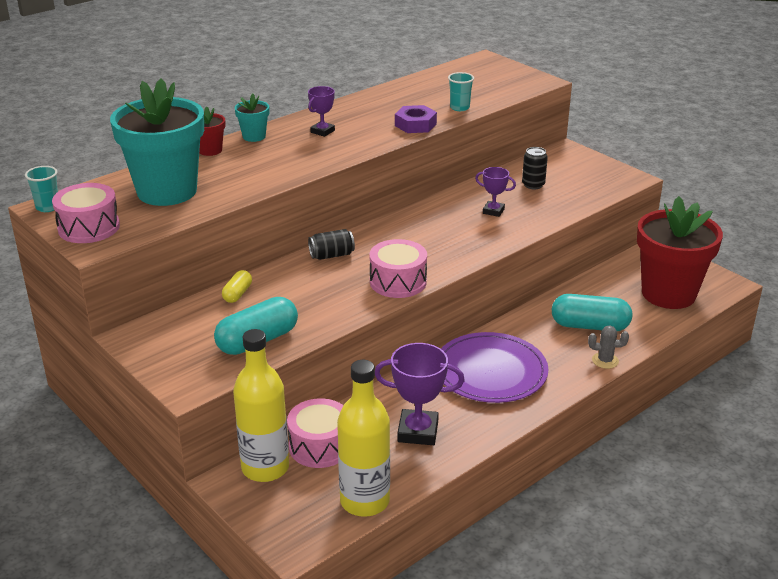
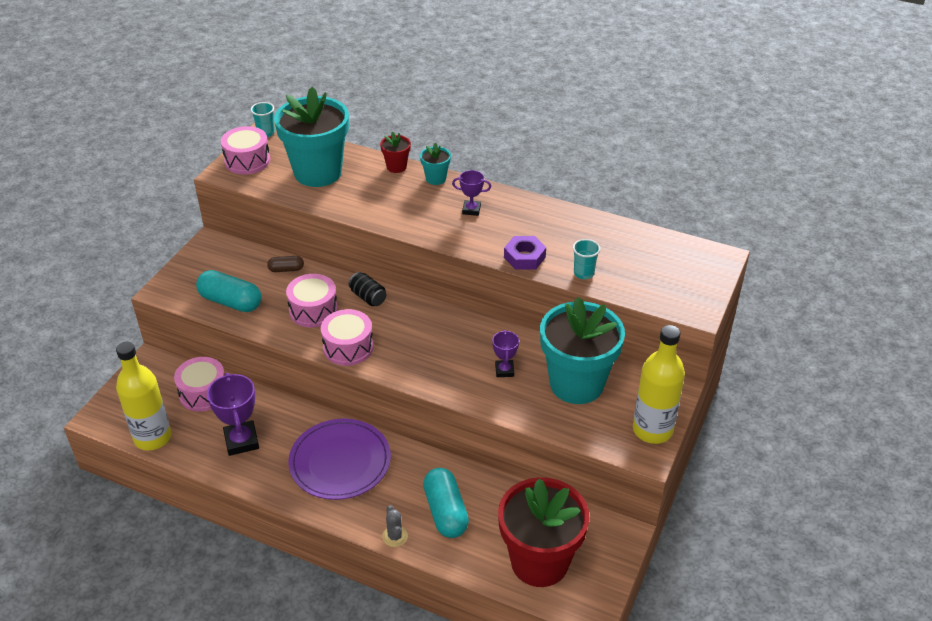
camera: 65 degrees right, 10 degrees up
(237, 294) = (286, 269): yellow capsule -> brown capsule
(265, 468) = (170, 374): yellow bottle -> yellow bottle (652, 430)
(322, 290) = (313, 310): none -> pink drum
(533, 185) = (576, 384): black can -> turquoise flower pot

